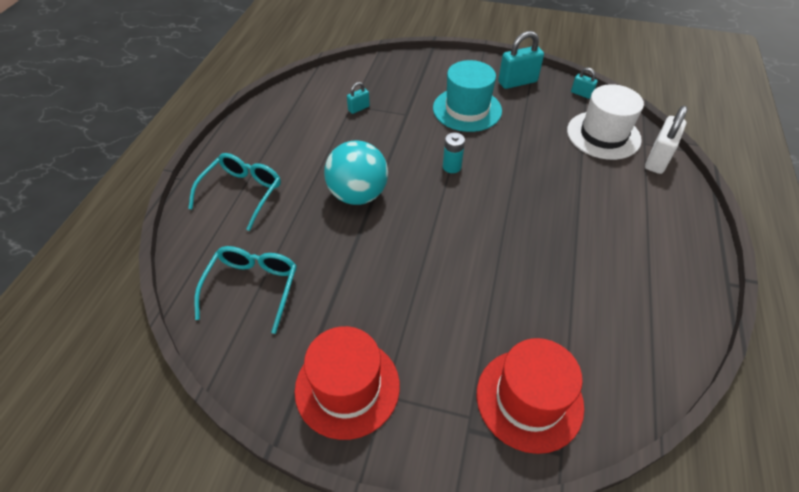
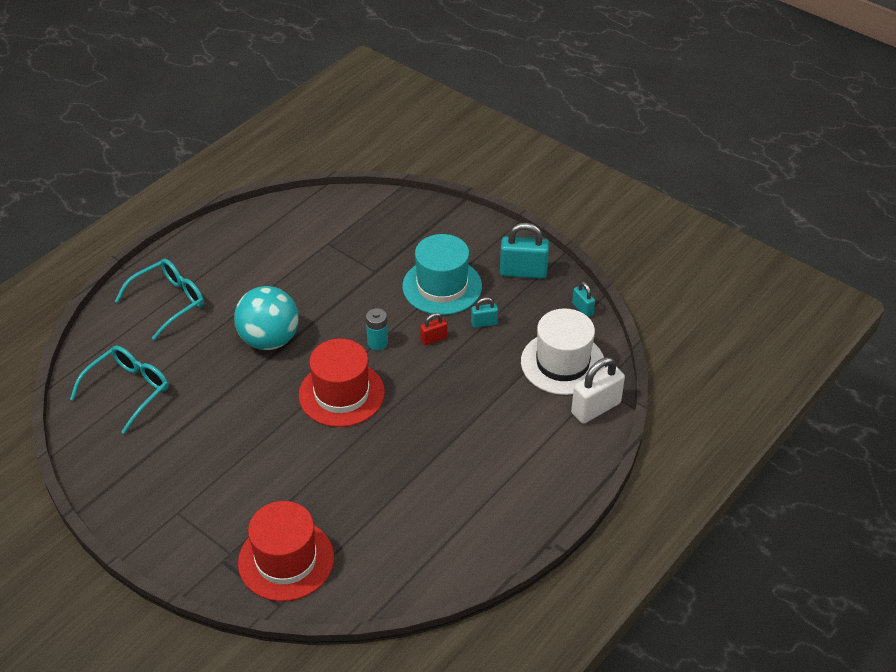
camera: 25 degrees right, 5 degrees down
(347, 387) = (153, 495): red hat -> red hat (341, 394)
(358, 108) = (332, 249): turquoise padlock -> turquoise padlock (484, 323)
(493, 149) = (433, 339): none -> red padlock

